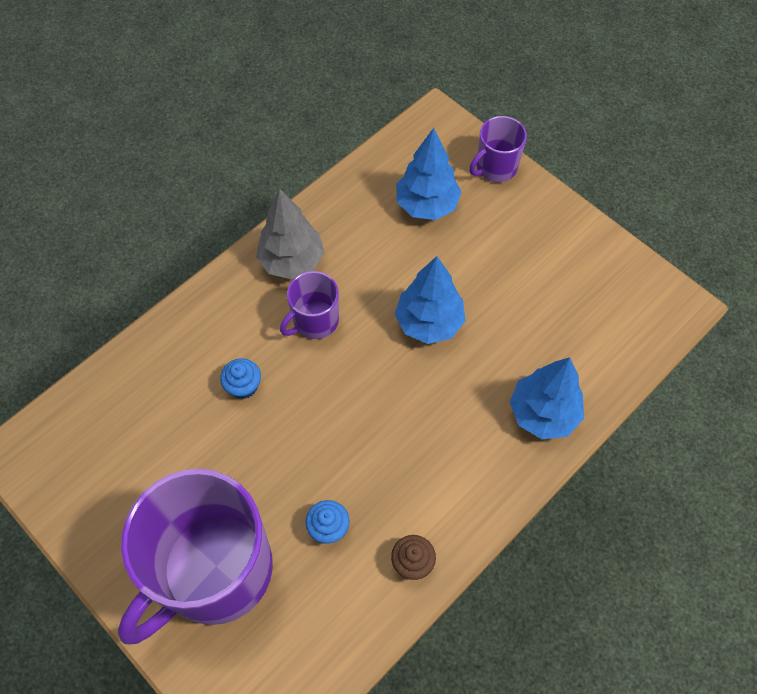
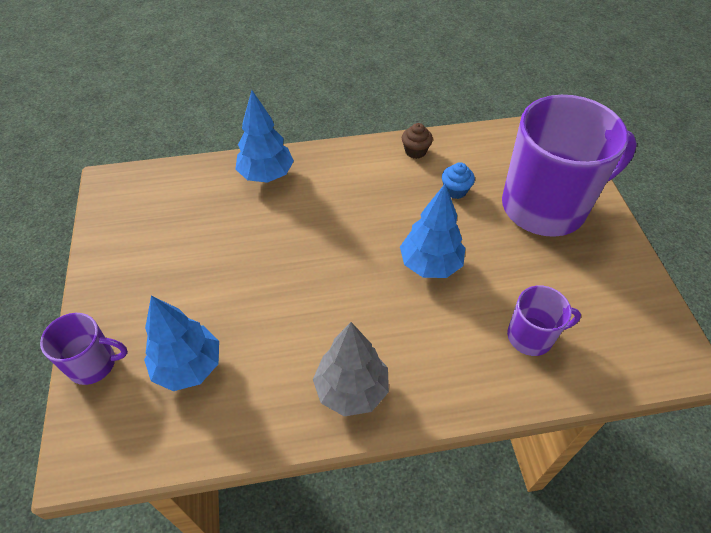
camera: 145 degrees left, 10 degrees down
(243, 386) = (462, 306): blue cupcake -> none
(315, 321) = (370, 322): purple mug -> purple mug (531, 336)
(429, 322) = (283, 269): blue tree -> blue tree (430, 264)

